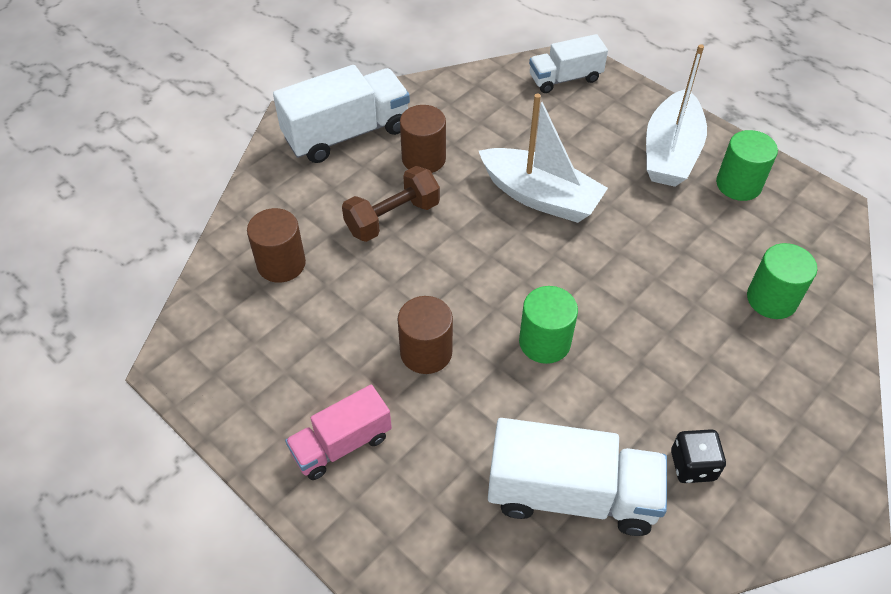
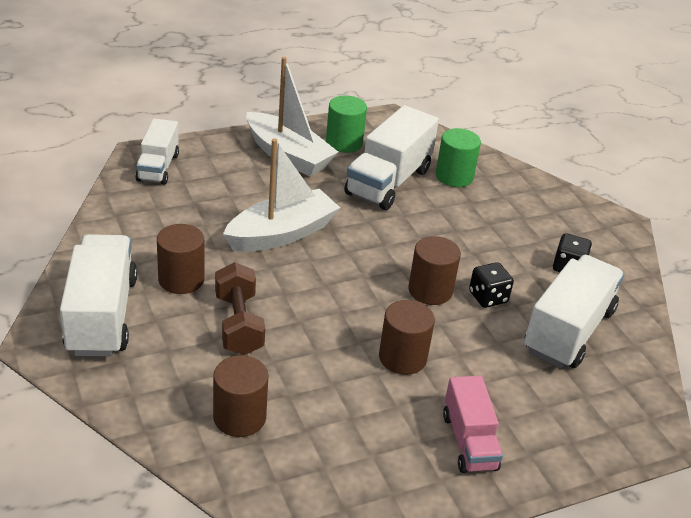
camera: 70 degrees left, 15 degrees down
(544, 342) = (430, 290): green cylinder -> brown cylinder
(572, 397) = (488, 297): none -> black dice
(703, 245) = (388, 182): none -> white truck

